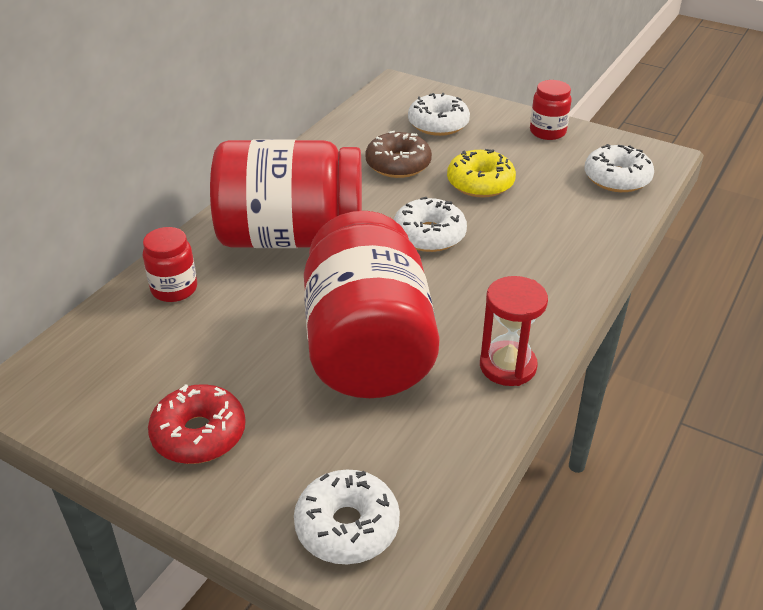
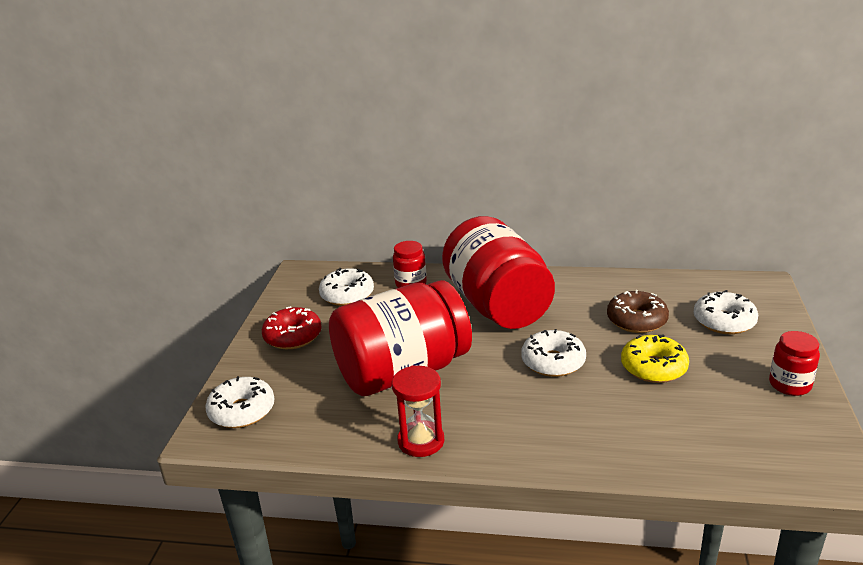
camera: 70 degrees right, 10 degrees down
(617, 178) = (754, 448): white donut -> white donut (347, 295)

